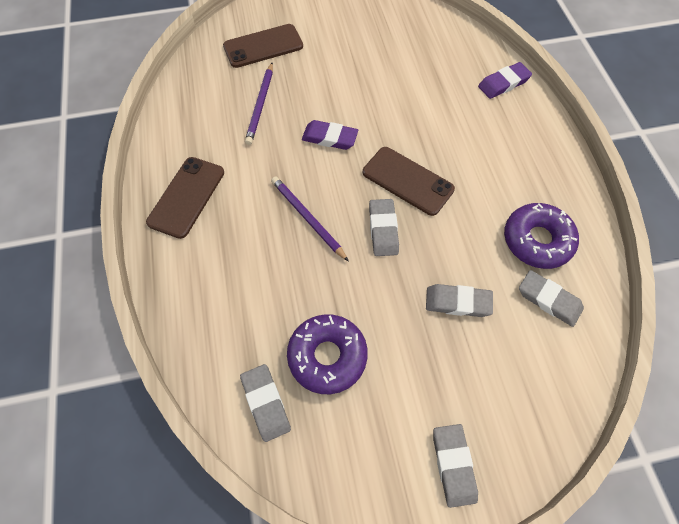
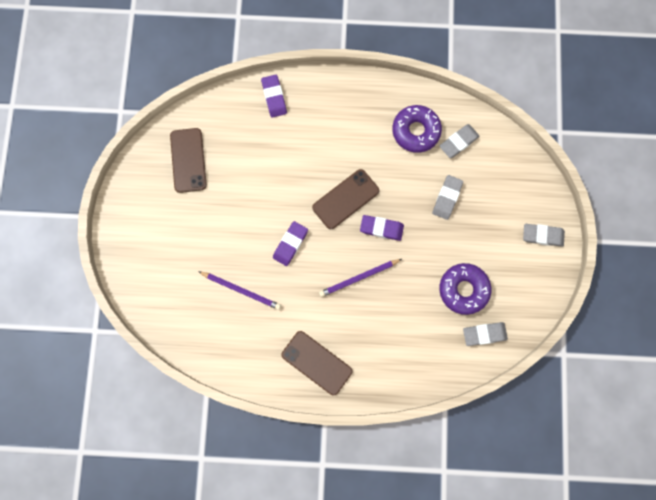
camera: 75 degrees left, 15 degrees up
(263, 46) = (174, 275): brown phone -> brown phone (188, 160)
(383, 229) = (381, 228): grey eraser -> purple eraser

